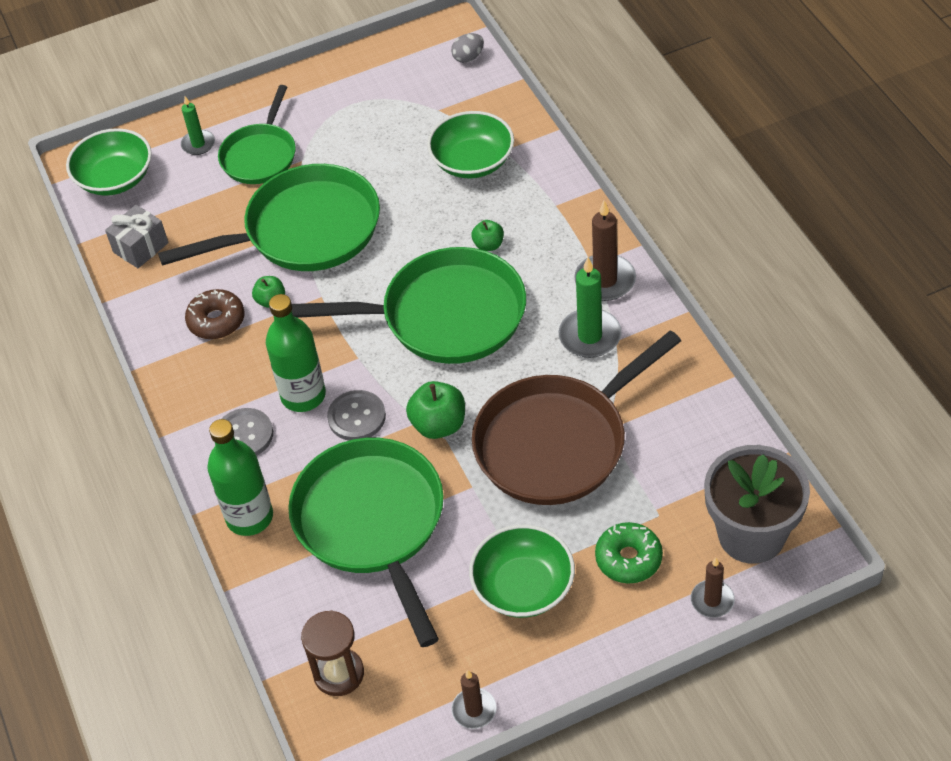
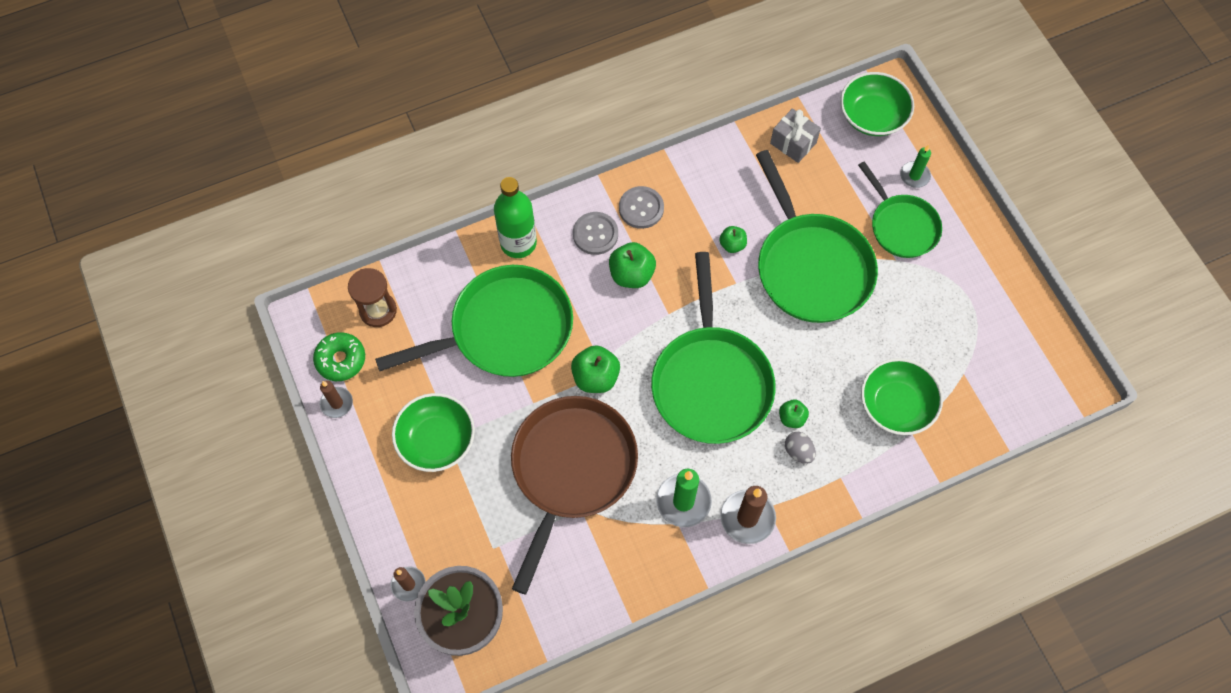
camera: 85 degrees right, 15 degrees up
(216, 321) = (712, 205): brown donut -> none
(260, 155) = (901, 226): green pan -> green pan turned 135 degrees counterclockwise
(303, 395) = (631, 274): green bottle -> green apple
(356, 417) = (607, 315): grey button -> grey button (641, 208)
(468, 57) = (1038, 401): grey egg -> grey egg (798, 451)
(557, 442) = (571, 470): brown pan -> brown pan turned 60 degrees clockwise
(628, 558) = (453, 521): green donut -> green donut (341, 360)

